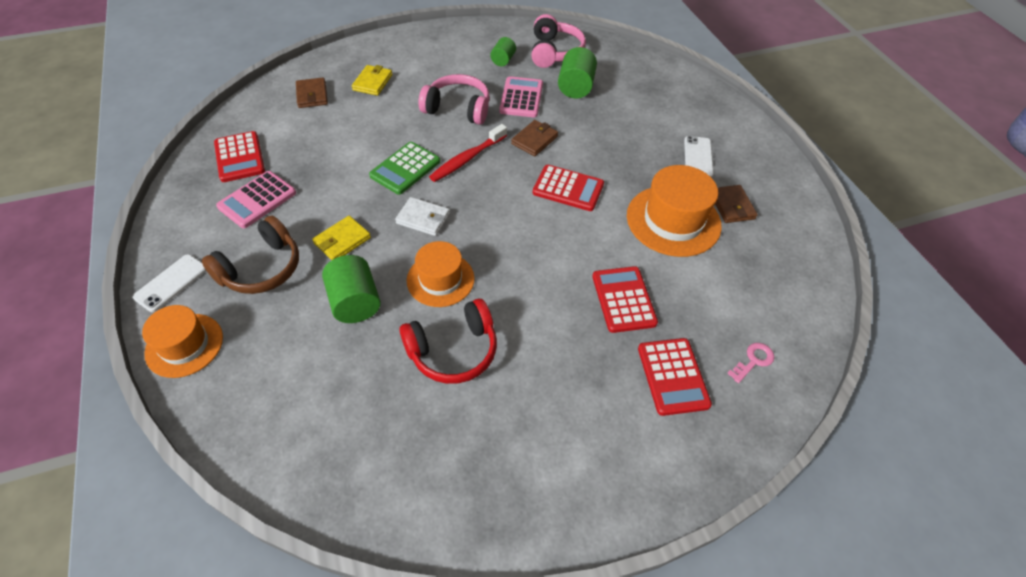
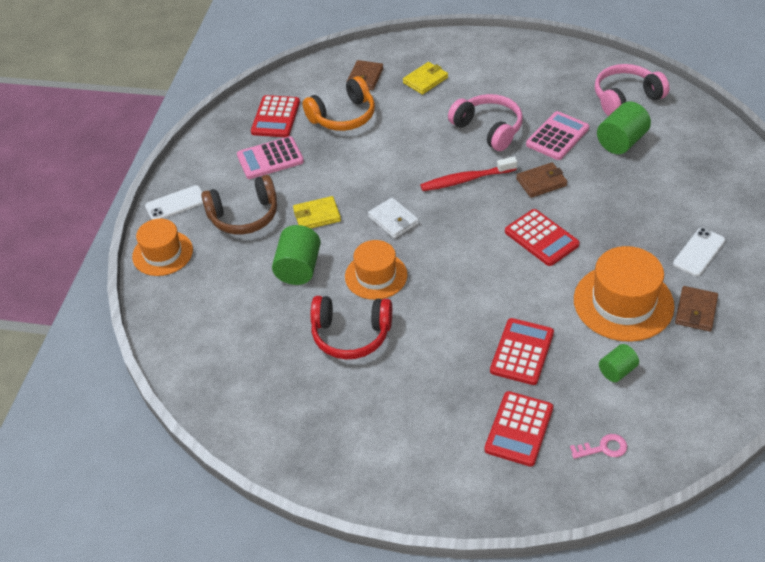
camera: 35 degrees right, 5 degrees down
(311, 136) = (343, 116): none -> orange headphones
(405, 169) = (405, 171): green calculator -> none
(503, 60) = (565, 92): green cylinder -> green cylinder (617, 371)
(554, 52) = (626, 98): pink headphones -> pink headphones turned 150 degrees counterclockwise

